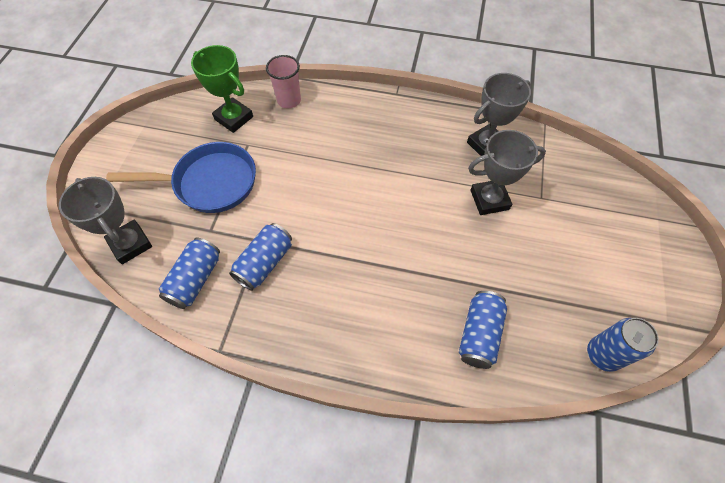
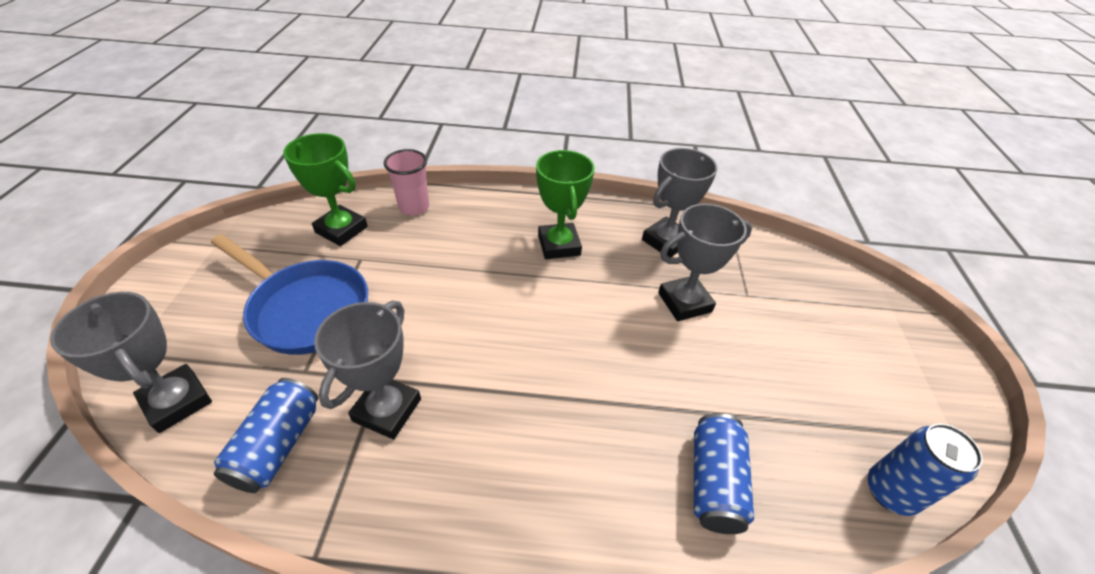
camera: 10 degrees left, 15 degrees down
(209, 183) = (305, 309): blue pan -> blue pan turned 45 degrees clockwise
(264, 263) = (387, 410): blue can -> grey trophy
(399, 143) = (559, 245): none -> green trophy

